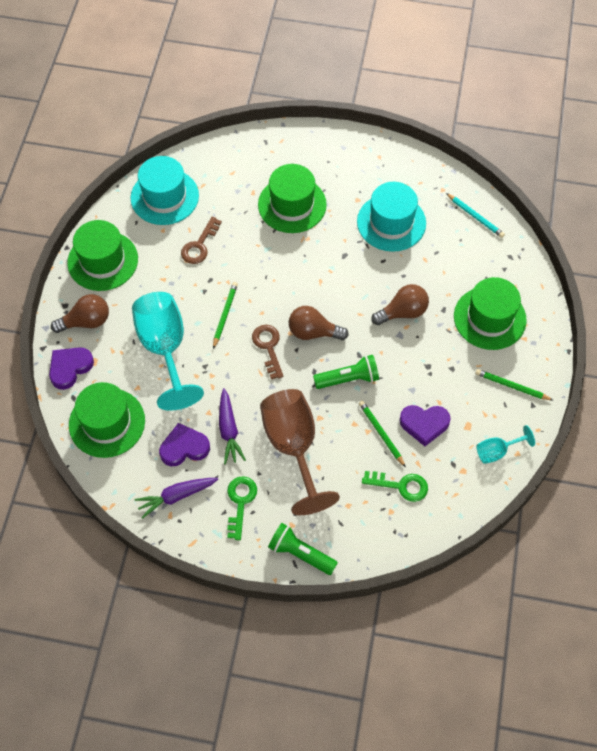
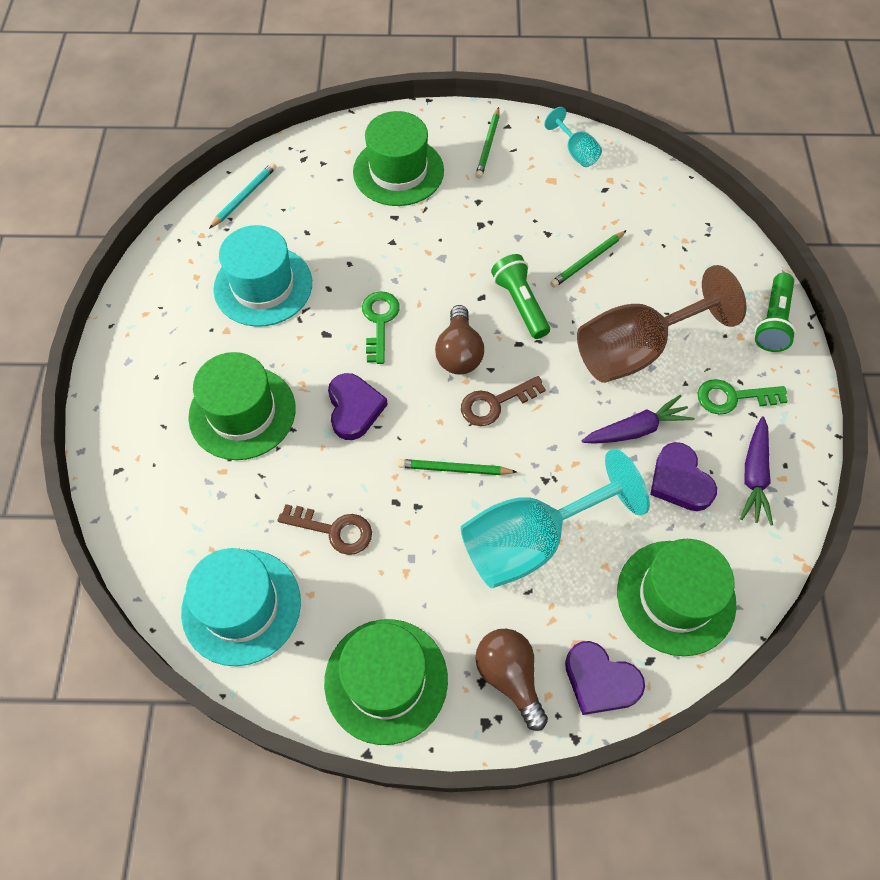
camera: 100 degrees left, 0 degrees up
(176, 496) = (754, 476): purple carrot -> purple carrot turned 45 degrees clockwise
(400, 486) = (649, 234): green key -> green key (380, 322)
(403, 312) = (407, 258): brown light bulb -> none
(424, 424) = (562, 220): purple heart -> purple heart (354, 408)

